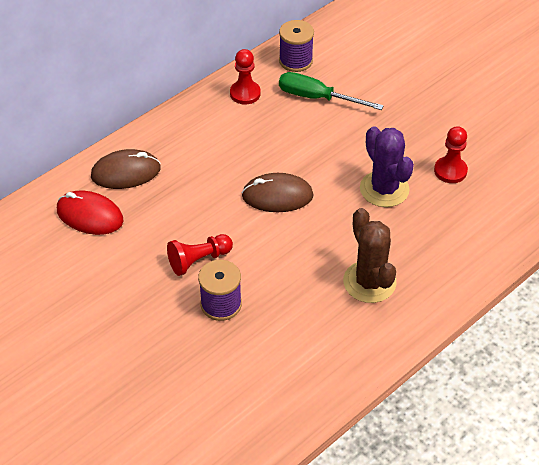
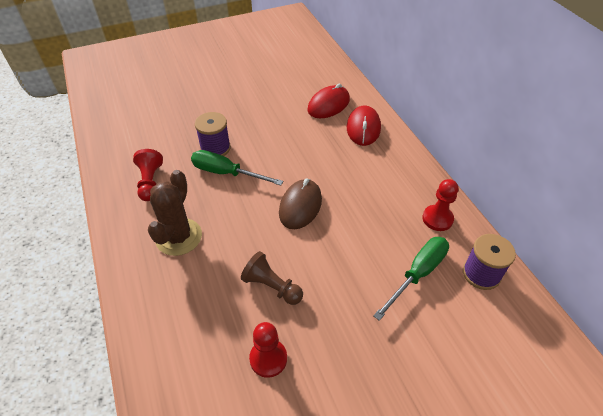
camera: 110 degrees right, 0 degrees up
(126, 172) = (363, 128): brown mouse -> red mouse
(198, 260) = (260, 146): red pawn -> red pawn (150, 182)
(259, 276) = (226, 173): none -> green screwdriver
(369, 282) = (178, 237): brown cactus -> brown cactus turned 75 degrees counterclockwise
(384, 189) = (272, 286): purple cactus -> brown pawn

